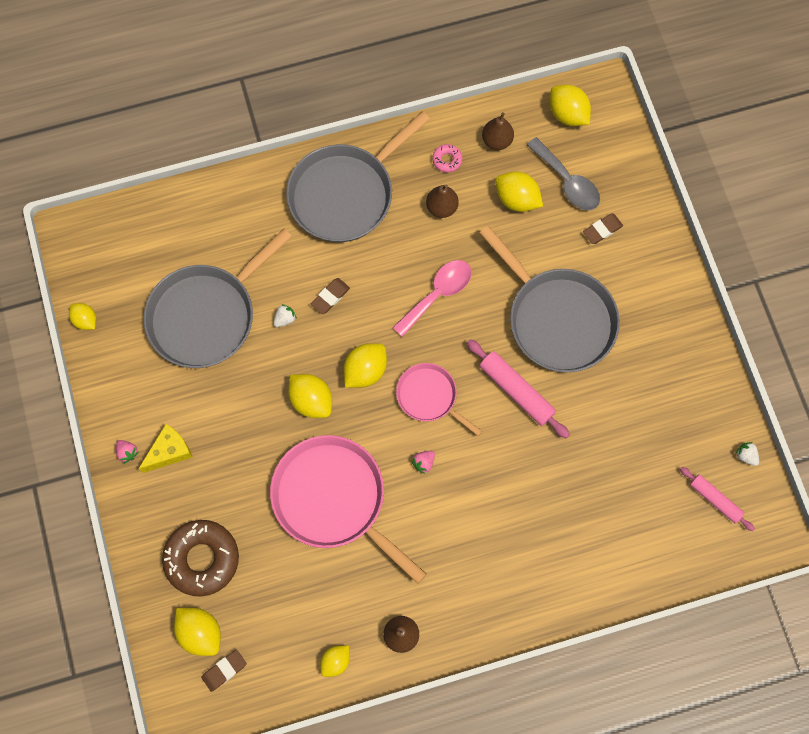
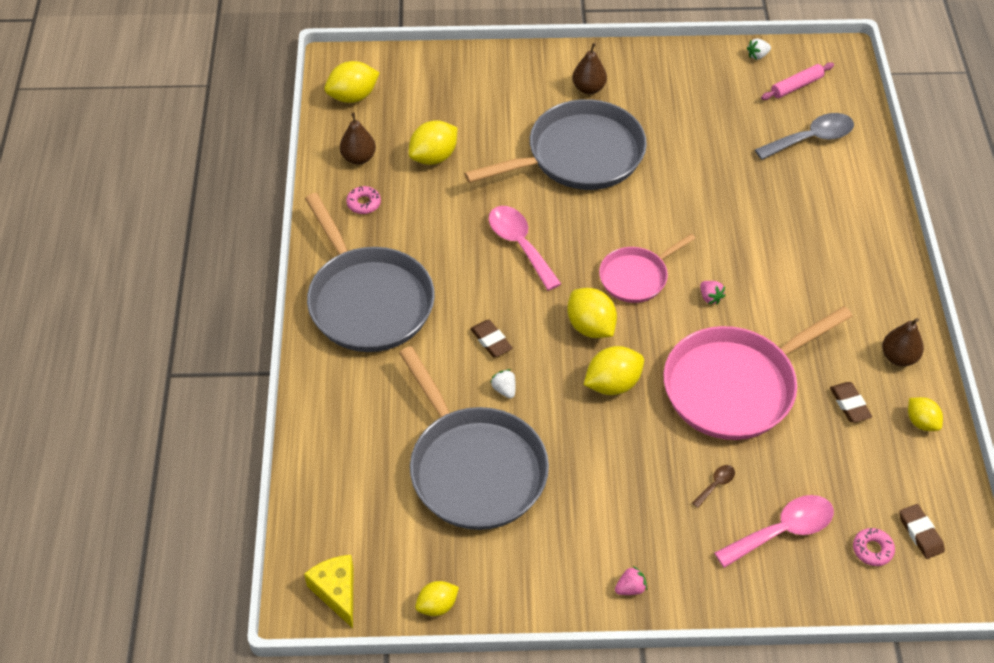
camera: 75 degrees left, 20 degrees down
(169, 452) = (640, 541): yellow cheese -> yellow cheese (337, 592)
(200, 632) = (872, 549): yellow lemon -> pink donut
(202, 559) = (782, 531): brown donut -> pink spoon
(233, 500) = (716, 484): none -> brown spoon
(441, 207) = (419, 220): brown pear -> brown pear (588, 88)
(516, 391) = (649, 204): pink rolling pin -> none
(567, 182) = (429, 114): grey spoon -> grey spoon (811, 139)
(602, 230) = (493, 100): brown eraser -> brown eraser (849, 404)

